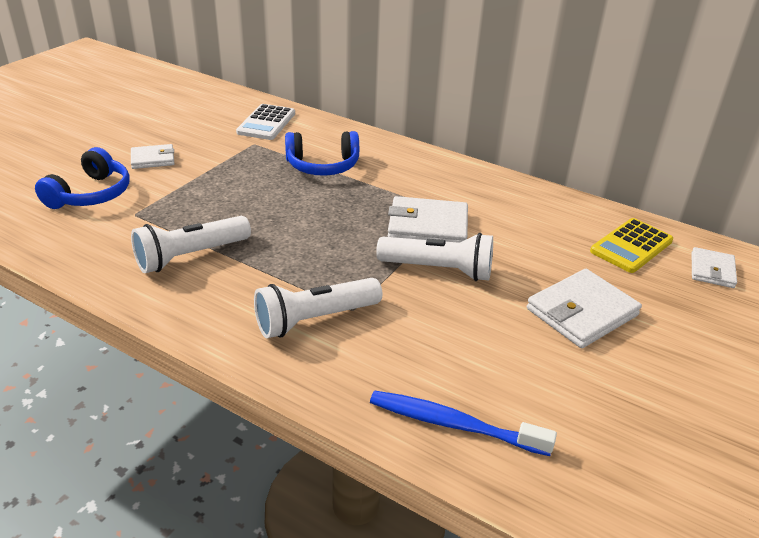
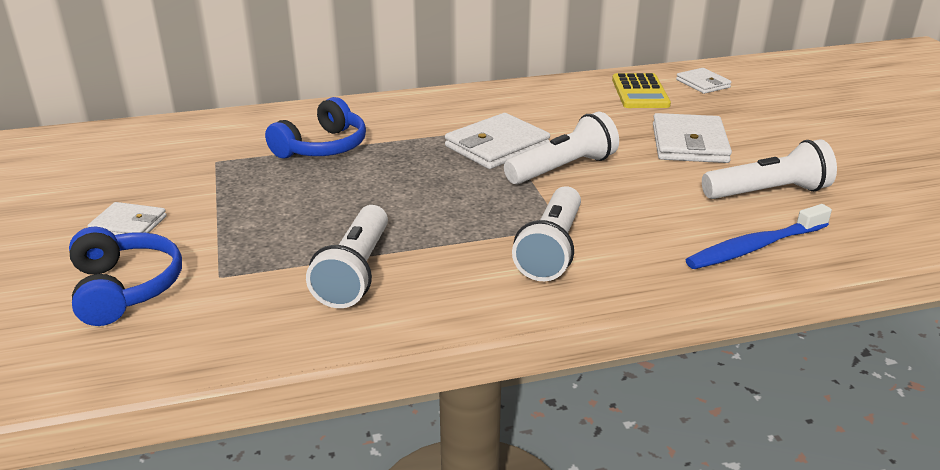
camera: 45 degrees left, 5 degrees down
(153, 159) = (129, 224): white wallet -> white wallet turned 75 degrees clockwise
(266, 123) = (190, 140): white calculator -> none
(562, 394) = (768, 192): none -> white flashlight

